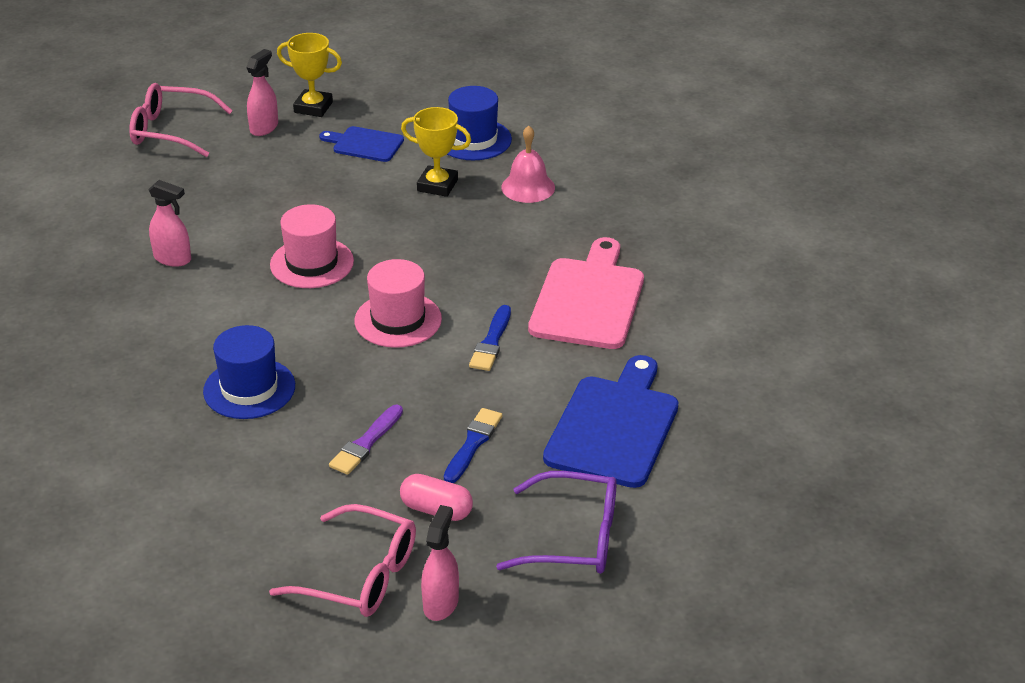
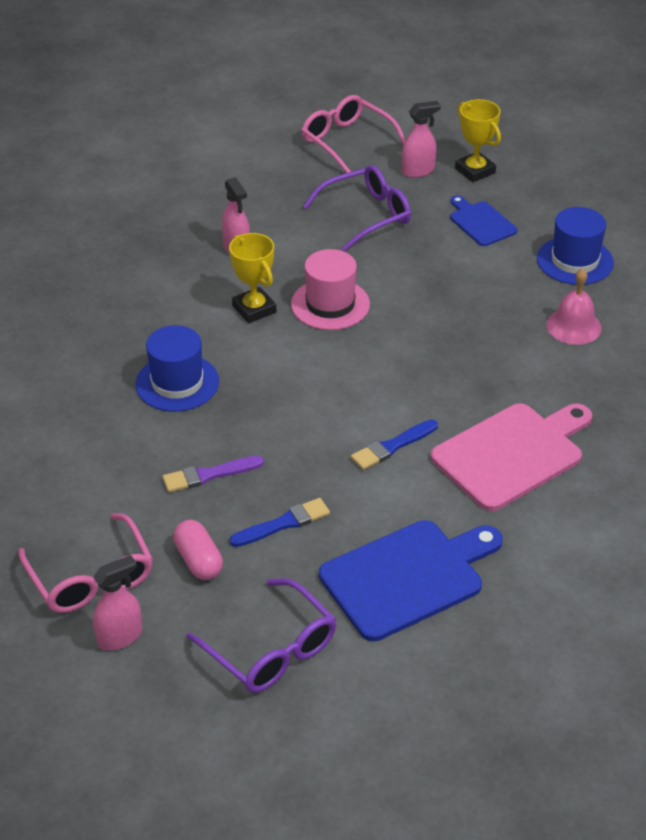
camera: 40 degrees right, 5 degrees up
(260, 181) = (366, 215): none -> purple glasses
(398, 320) = (342, 387): pink hat -> none
(437, 185) = (499, 287): yellow trophy -> yellow trophy (254, 309)

